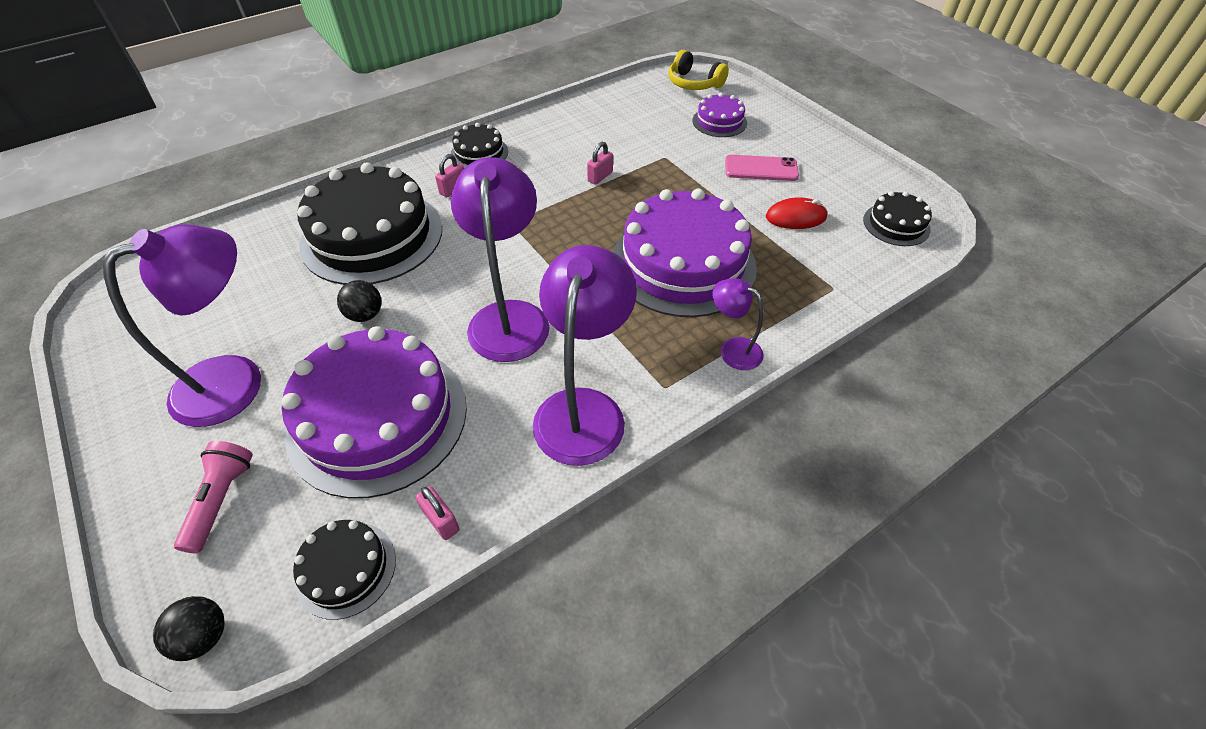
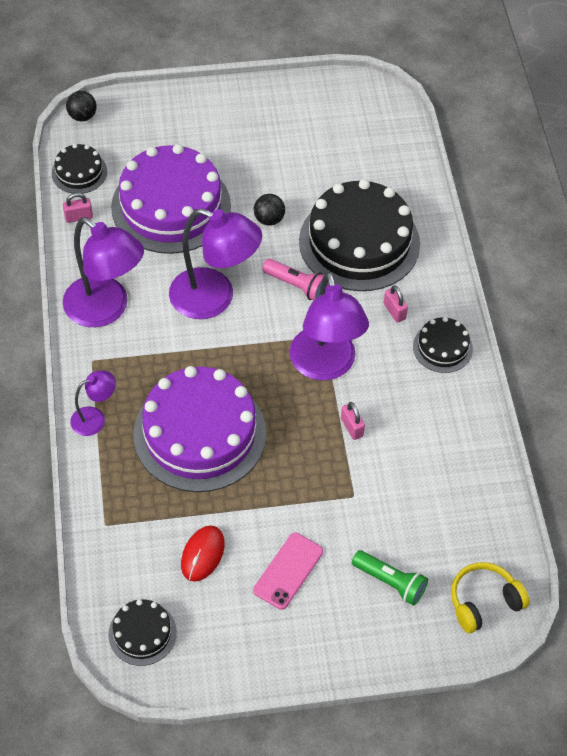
camera: 115 degrees right, 5 degrees up
(221, 500) = (159, 130): pink flashlight -> pink flashlight (296, 285)
(236, 380) = (248, 146): purple lamp -> purple lamp (325, 366)
(719, 121) = (390, 582): purple cake -> green flashlight

